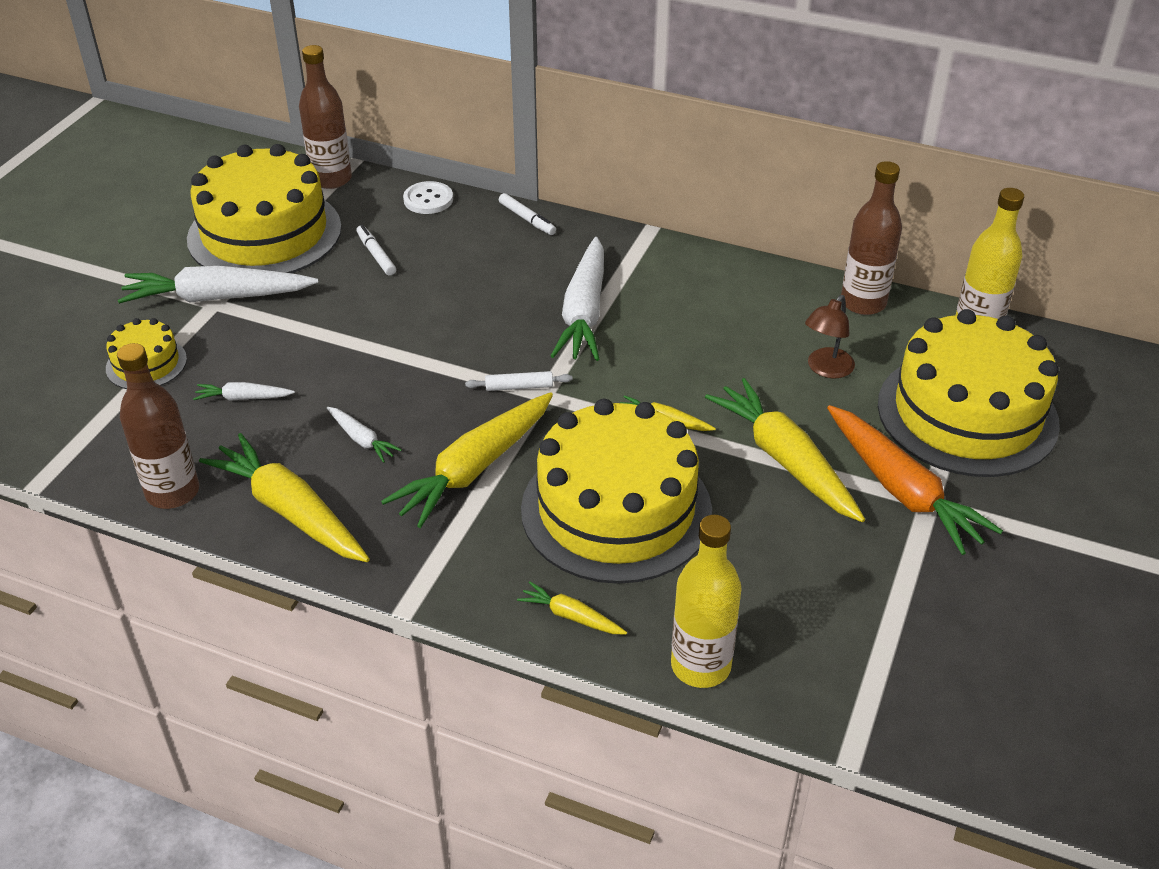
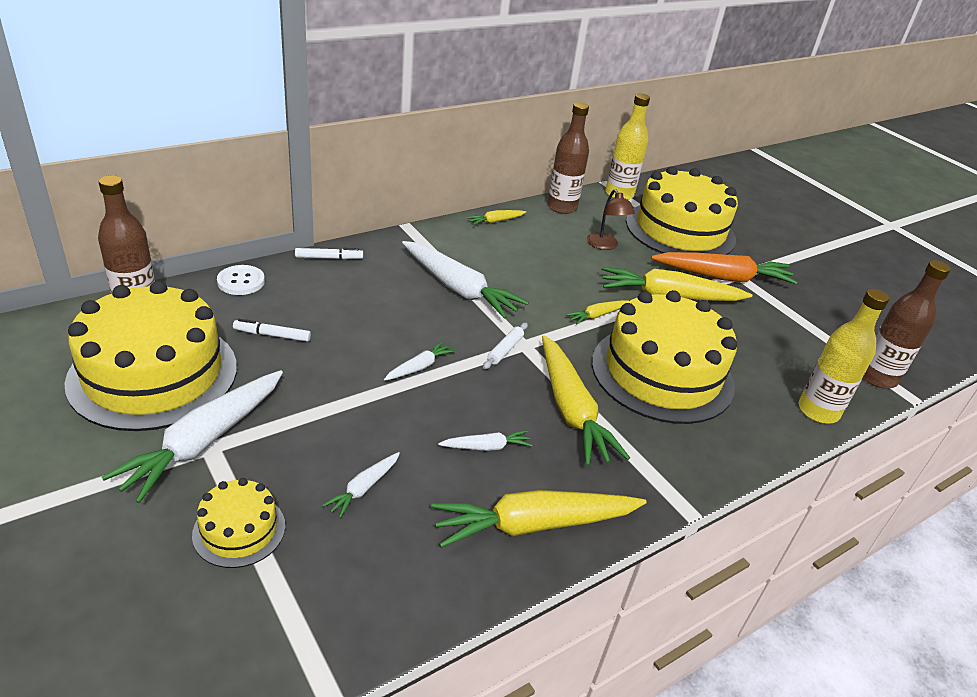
camera: 60 degrees left, 5 degrees down
(172, 492) = (443, 591): brown bottle -> brown bottle (877, 377)
(428, 350) = (419, 367): none -> white carrot
(571, 616) = (746, 439): yellow carrot -> yellow carrot (495, 221)

